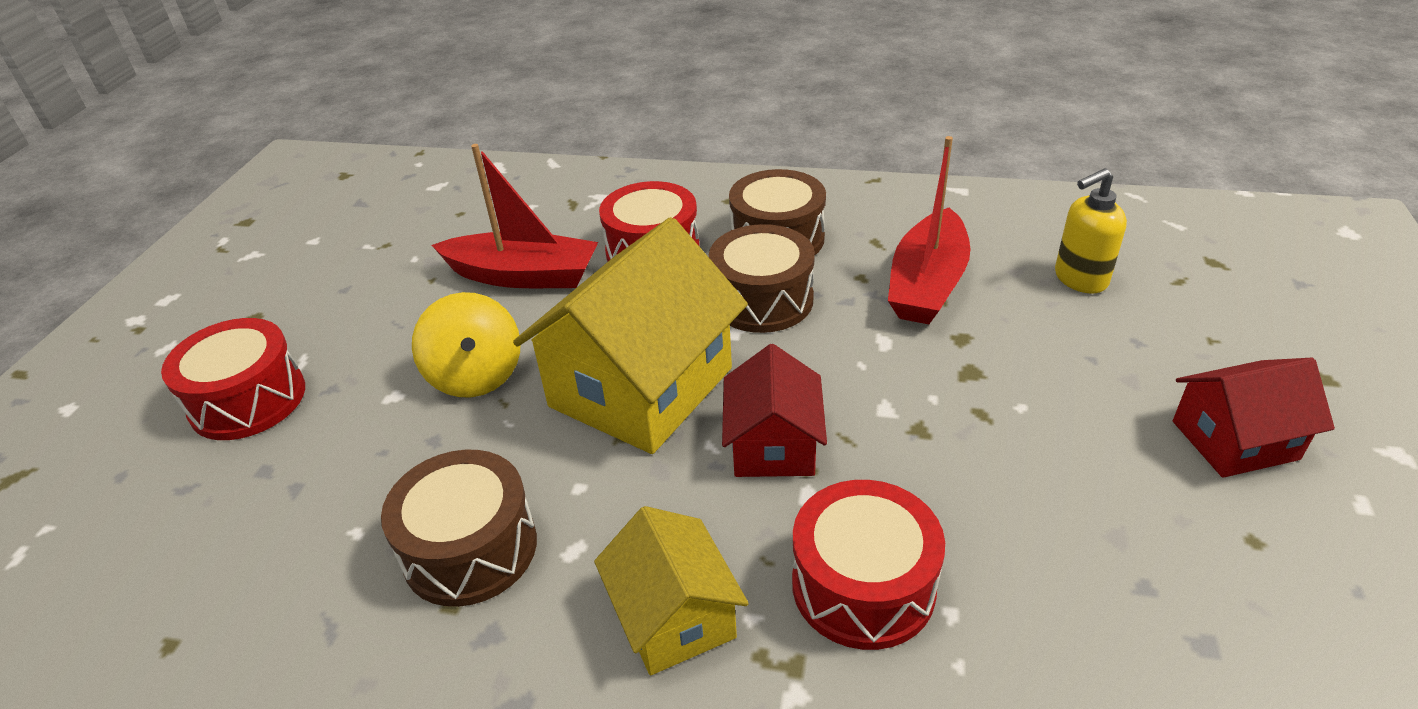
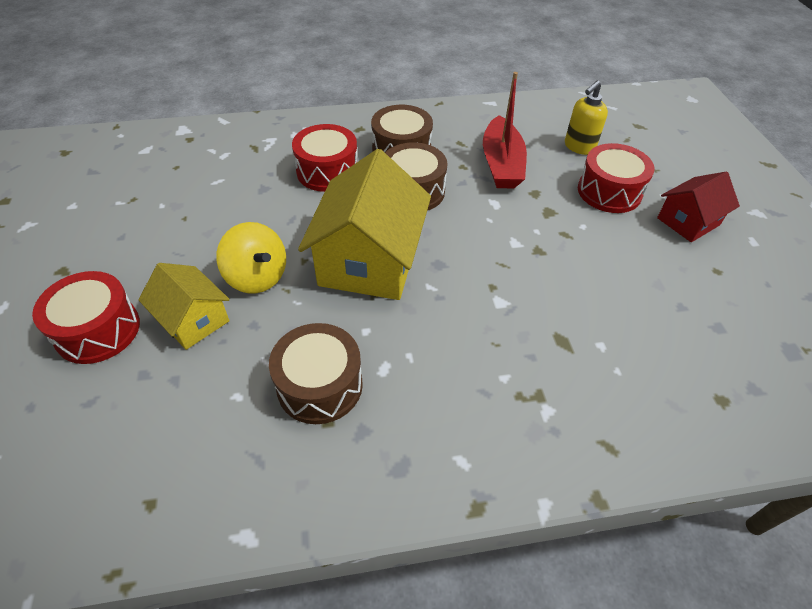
camera: 25 degrees left, 10 degrees up
(524, 275) = (250, 203): red boat -> none
(674, 616) = (463, 389): yellow house -> yellow house (193, 320)
(773, 445) = (465, 277): red house -> none
(863, 585) = (552, 343): red drum -> red drum (609, 191)

